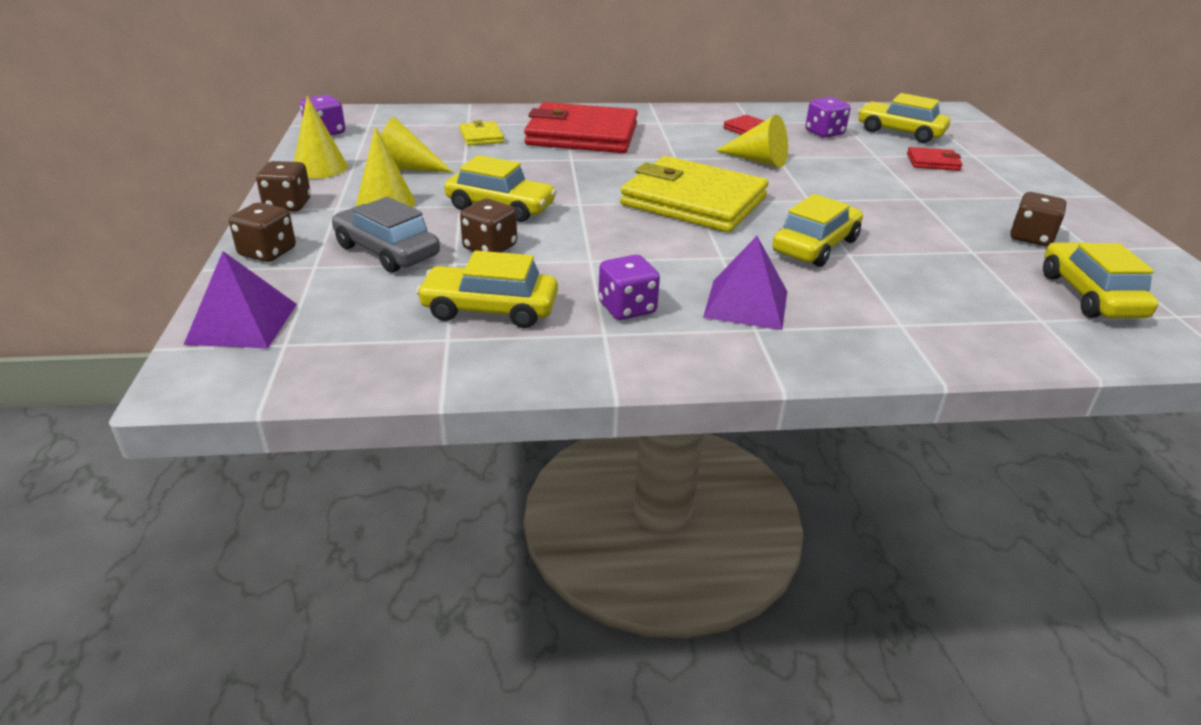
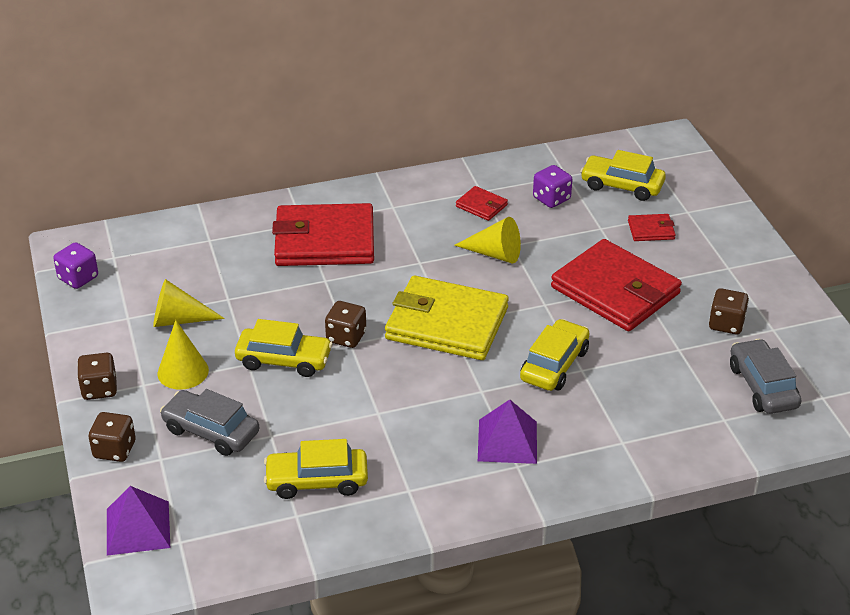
camera: 10 degrees left, 5 degrees up
(320, 168) = (101, 333): yellow cone -> none
(481, 136) = (230, 259): yellow wallet -> none
(490, 247) = (293, 412): brown dice -> brown dice (346, 337)
(627, 308) = (419, 461): purple dice -> none
(892, 198) = (615, 290): none -> red wallet
(1089, 295) = (762, 386): yellow car -> grey car

